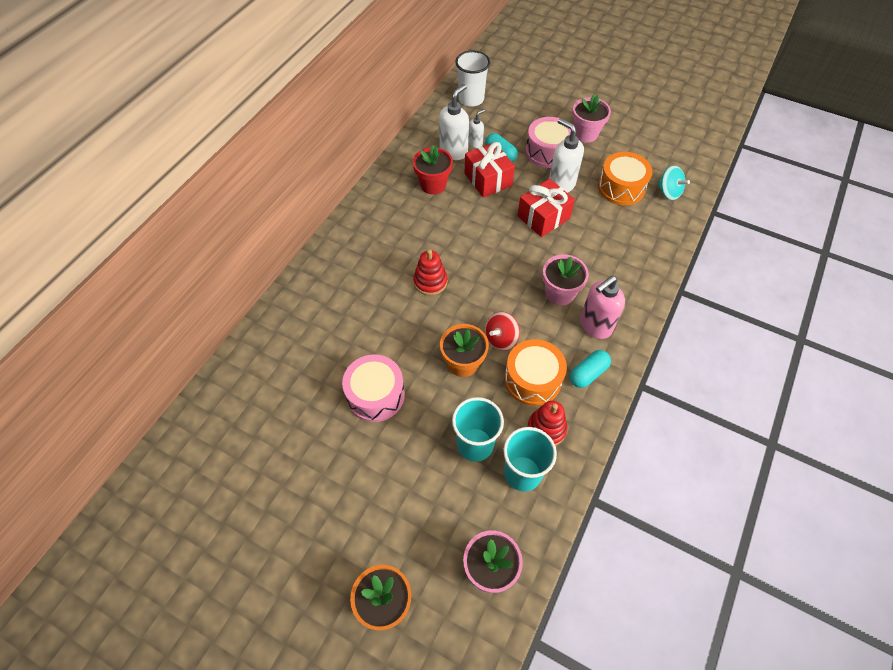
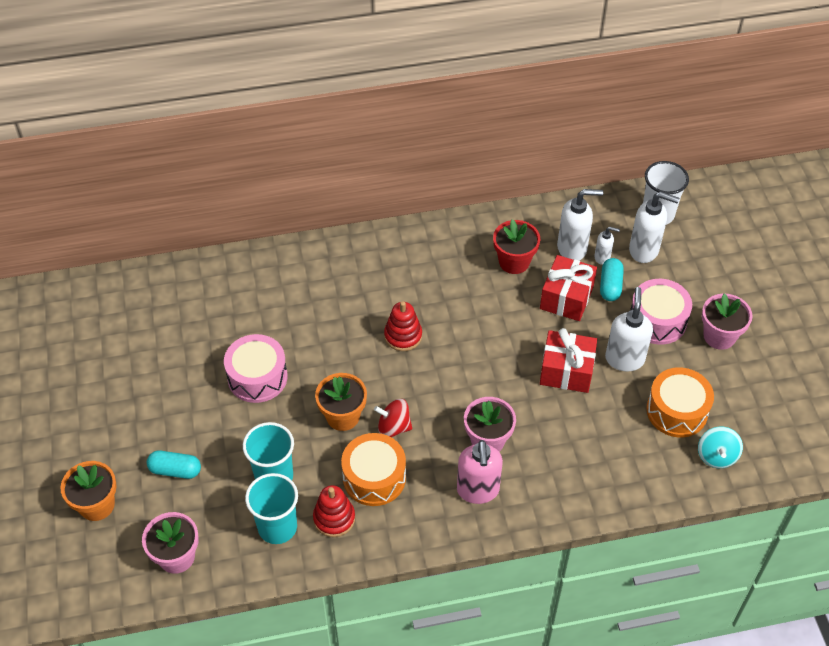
camera: 50 degrees right, 5 degrees down
(491, 122) = (644, 250): none -> white soap dispenser
(588, 373) = (420, 516): turquoise capsule -> turquoise capsule (175, 470)
(595, 326) = (478, 491): pink soap dispenser -> pink soap dispenser turned 105 degrees counterclockwise

